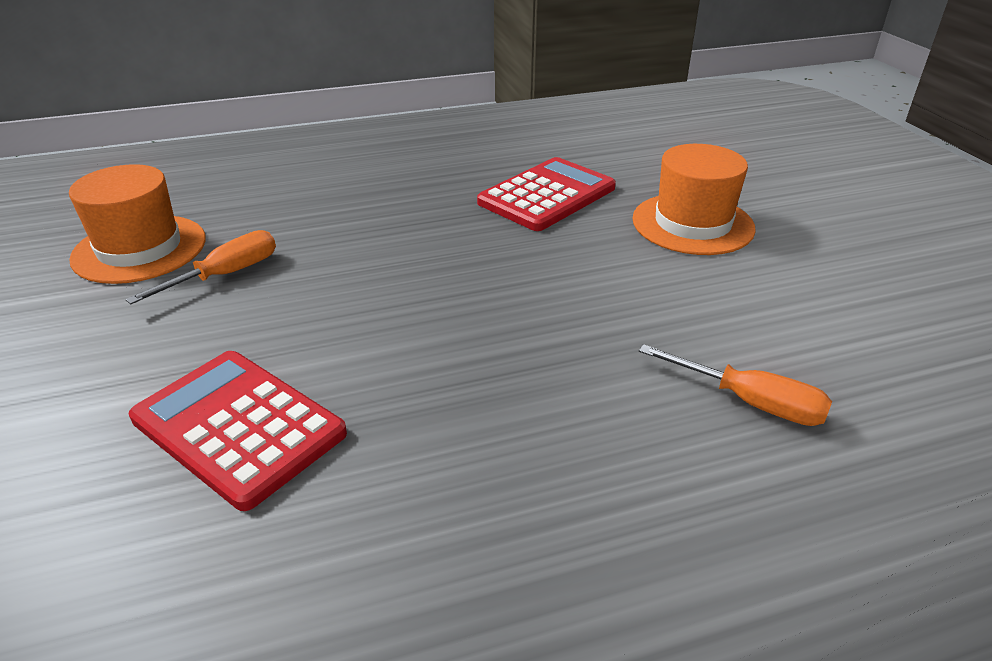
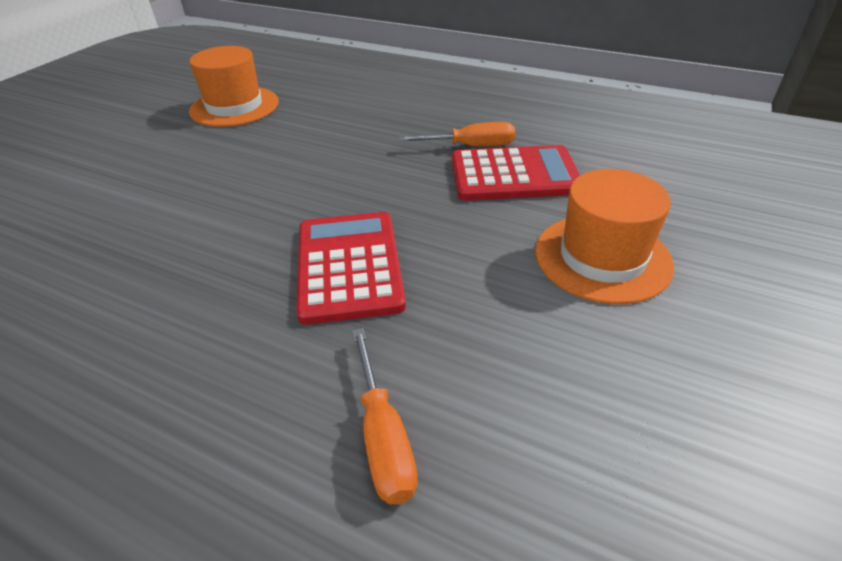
camera: 45 degrees right, 5 degrees up
(225, 275) = (244, 140): orange screwdriver -> orange screwdriver (470, 146)
(238, 426) = (115, 232): red calculator -> red calculator (349, 266)

